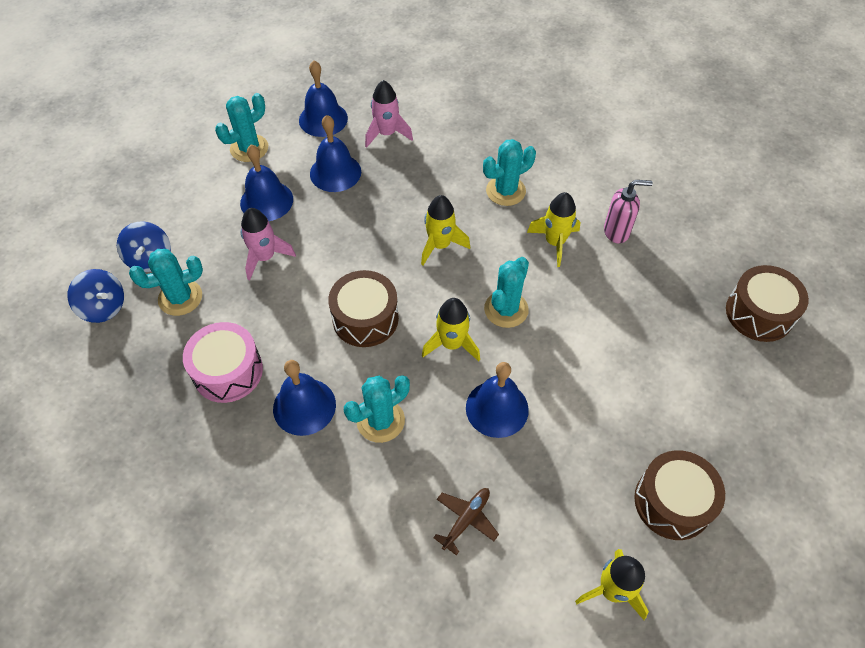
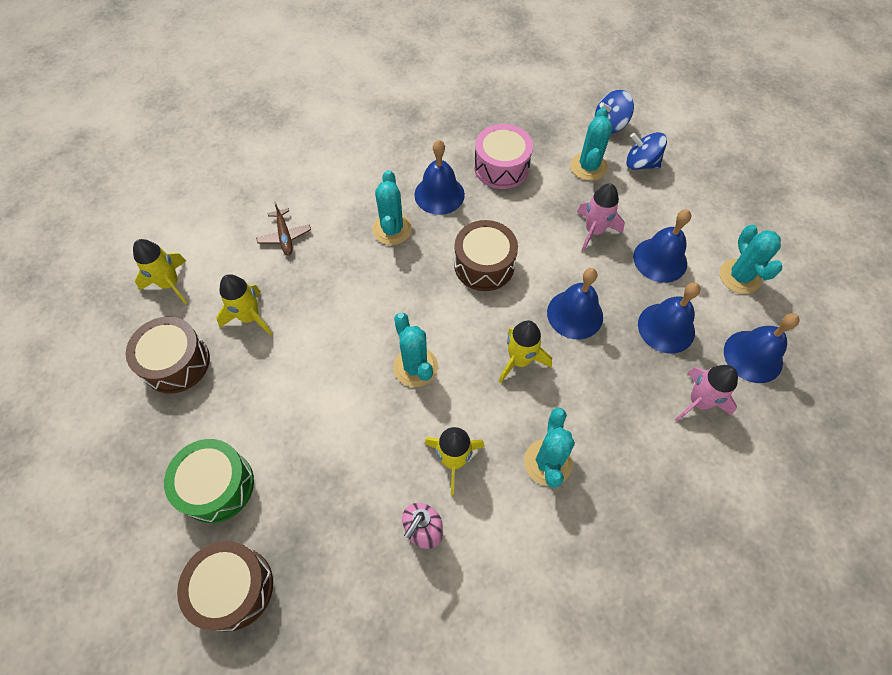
camera: 125 degrees right, 5 degrees up
(451, 344) = (415, 307): yellow rocket -> yellow rocket (250, 317)
(497, 408) = (339, 302): blue bell -> blue bell (575, 314)
(719, 378) = (217, 486): none -> green drum

